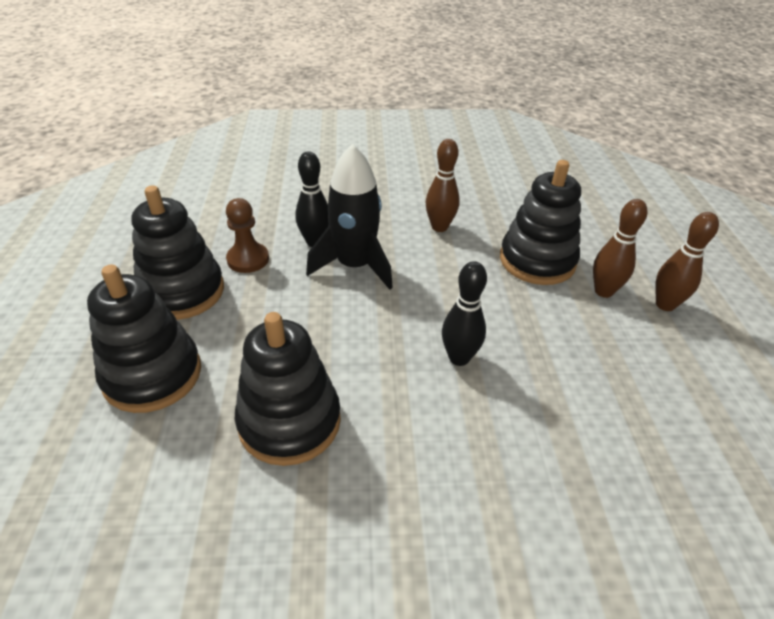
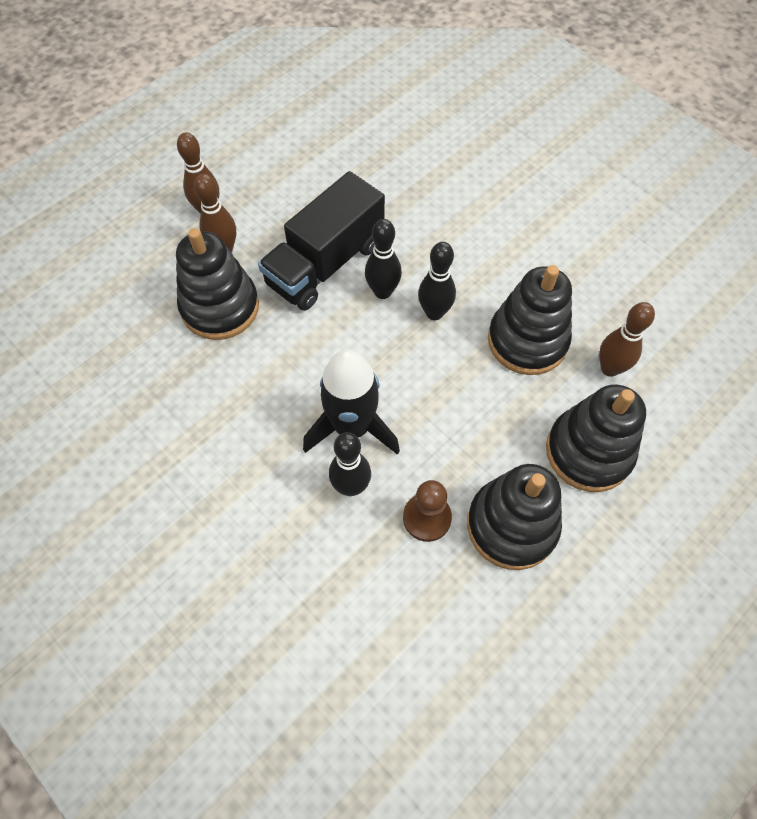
camera: 130 degrees left, 20 degrees up
(397, 377) = (434, 313): none -> black bowling pin
(439, 227) = (232, 405): brown bowling pin -> brown bowling pin (610, 368)
(530, 340) = (325, 264): none -> black truck

